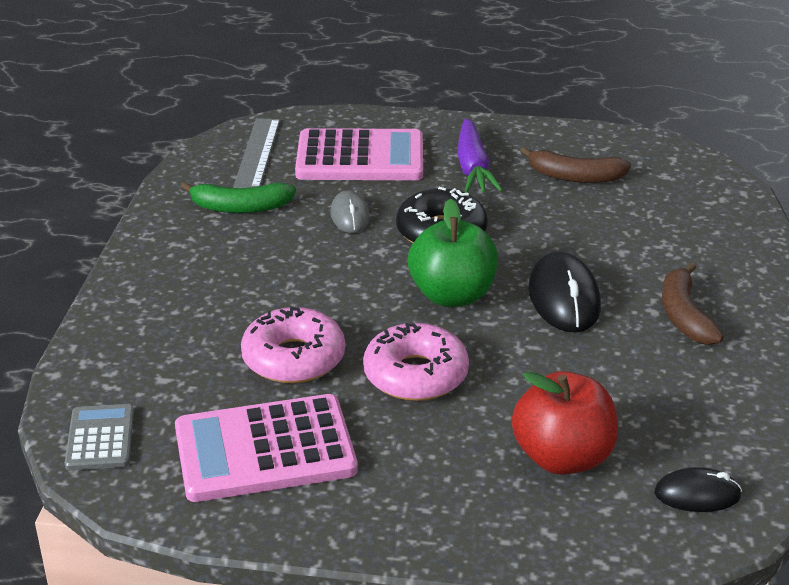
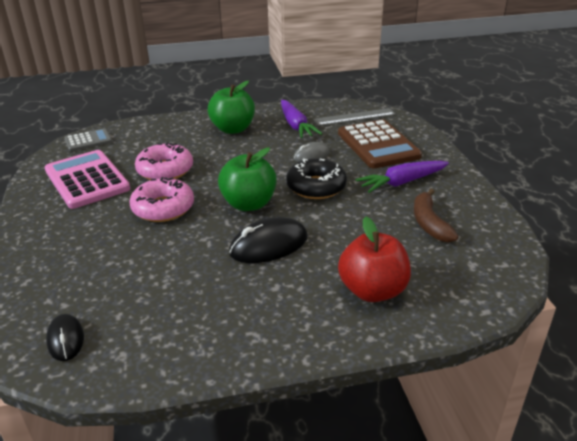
camera: 70 degrees right, 0 degrees up
(199, 268) = (233, 129): none -> green apple
(240, 207) = (296, 125): green banana -> purple carrot
(360, 157) = (378, 145): pink calculator -> brown calculator
(562, 458) = (96, 274): red apple -> red apple (372, 290)
(684, 315) = (277, 303): brown banana -> none

